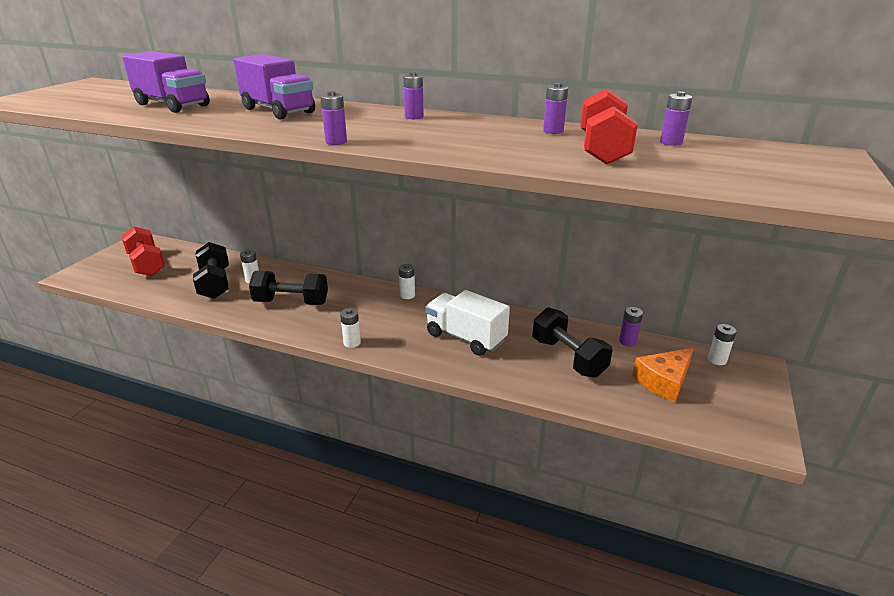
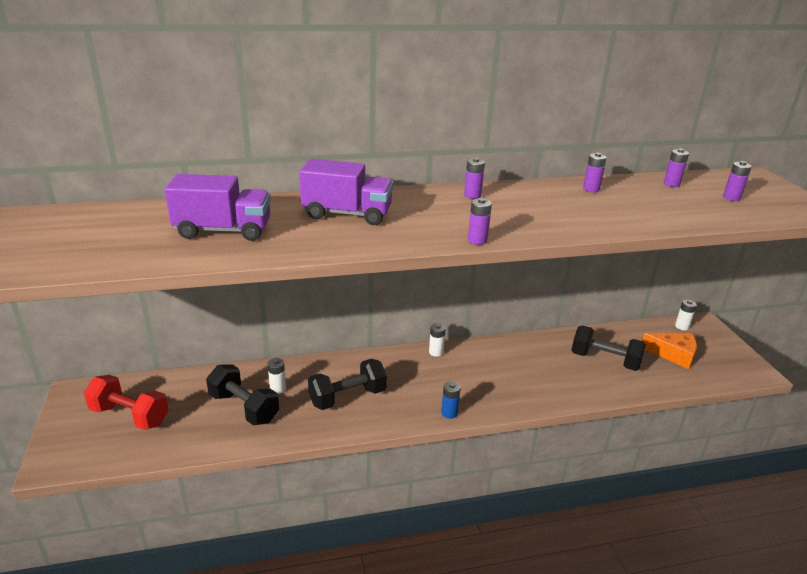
camera: 35 degrees left, 0 degrees up
(352, 343) = (449, 413): white battery -> blue battery
(465, 338) = (524, 372): white truck -> none
(602, 150) = (651, 201): red dumbbell -> none
(627, 341) = (623, 333): purple battery -> purple battery (731, 198)
(664, 381) = (673, 355): orange cheese -> orange cheese turned 90 degrees counterclockwise

